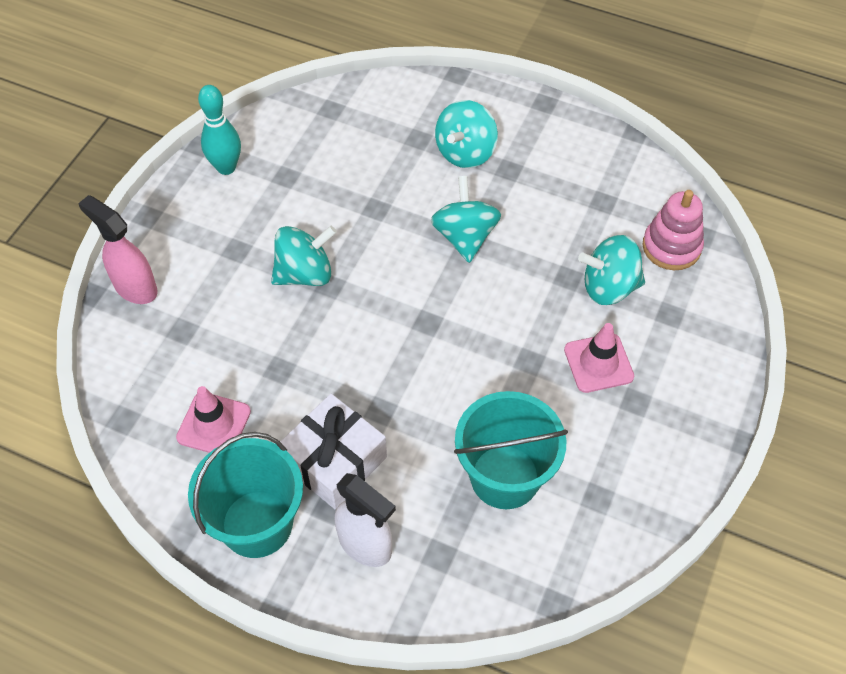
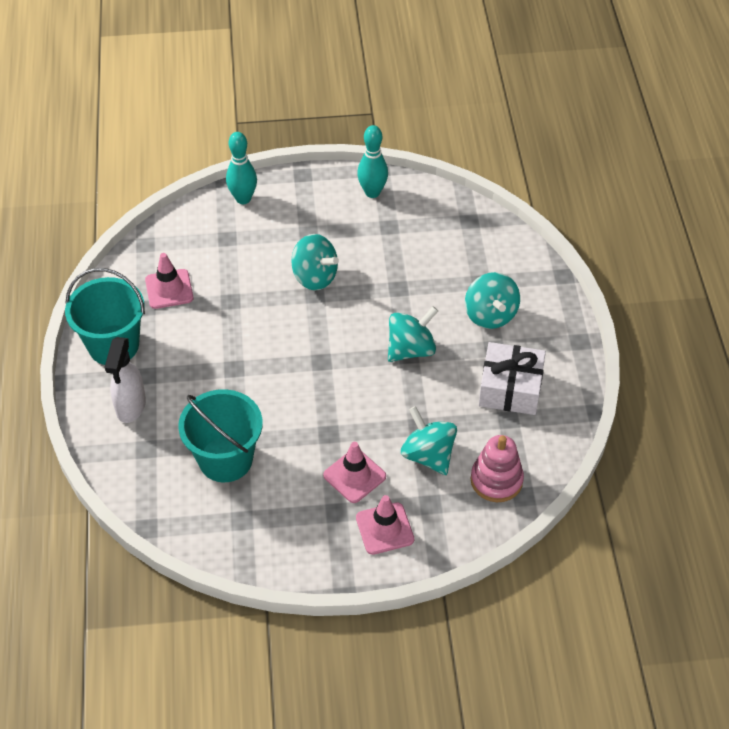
camera: 60 degrees right, 5 degrees down
(135, 287) = (243, 199): pink spray bottle -> turquoise bowling pin
(334, 461) = (181, 362): white gift -> white gift (510, 388)
(465, 152) = (490, 315): turquoise spinning top -> turquoise spinning top turned 105 degrees counterclockwise
(680, 368) = (384, 528): none -> pink traffic cone

